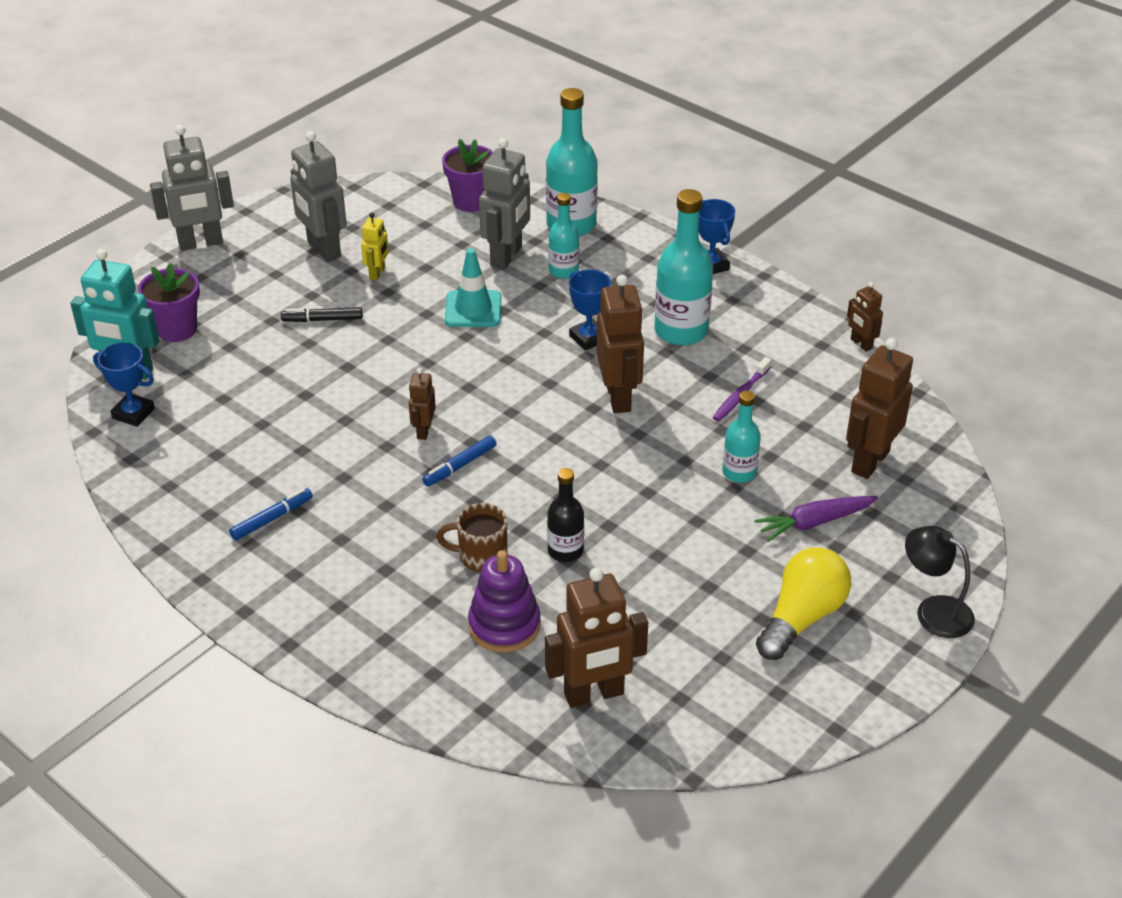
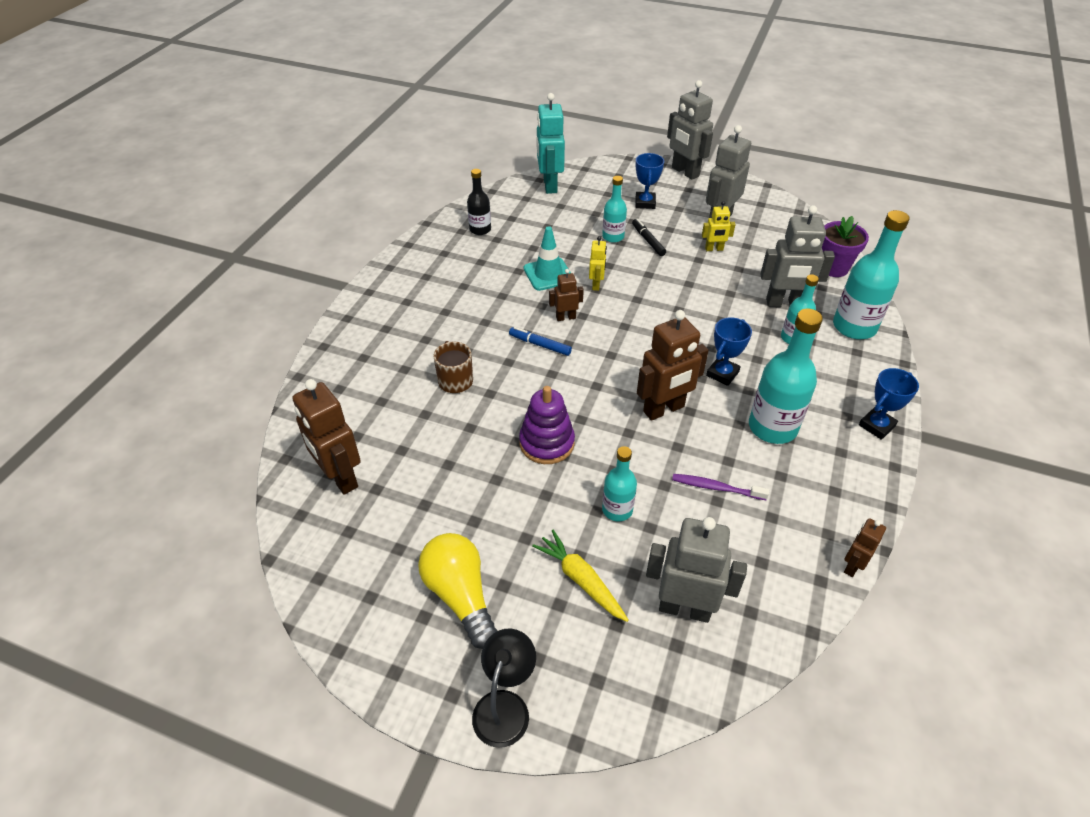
camera: 70 degrees right, 5 degrees up
(133, 413) = (514, 199): blue trophy -> blue trophy (645, 203)
(177, 329) = (598, 190): purple flower pot -> none
(272, 518) = (451, 278): blue marker -> none
(292, 346) = (613, 237): none -> turquoise bottle
(378, 388) = (596, 285): none -> yellow robot
(473, 309) = (710, 304): turquoise traffic cone -> turquoise traffic cone (548, 274)
(504, 625) = (393, 411): purple stacking toy -> purple stacking toy (547, 443)
(565, 551) = (478, 423): black bottle -> black bottle (480, 229)
(802, 617) = (460, 595): yellow light bulb -> yellow light bulb turned 135 degrees counterclockwise
(814, 523) = (580, 580): purple carrot -> yellow carrot
(869, 461) = (684, 608): brown robot -> grey robot

